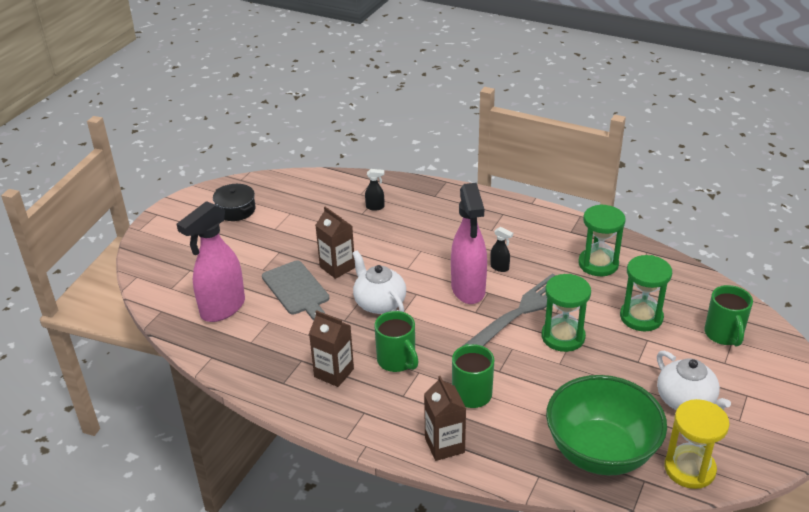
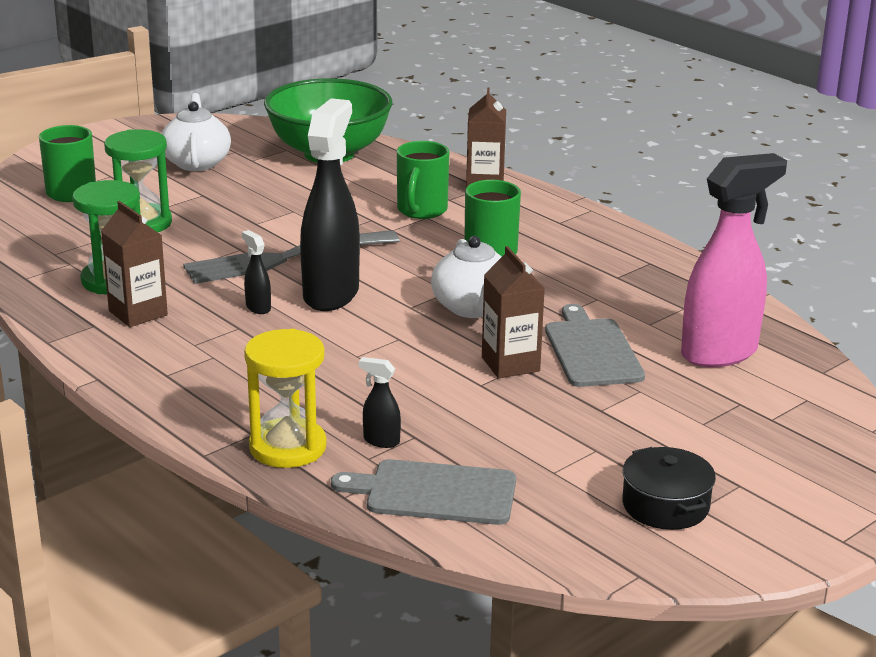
camera: 160 degrees left, 10 degrees down
(334, 373) = (579, 257): brown carton -> brown carton (138, 313)
(337, 190) = (434, 493): none -> grey cutting board
(468, 290) = (331, 294): pink spray bottle -> black spray bottle
(563, 337) = (261, 228): green hourglass -> none
(689, 469) = (259, 132): yellow hourglass -> yellow hourglass (287, 447)

